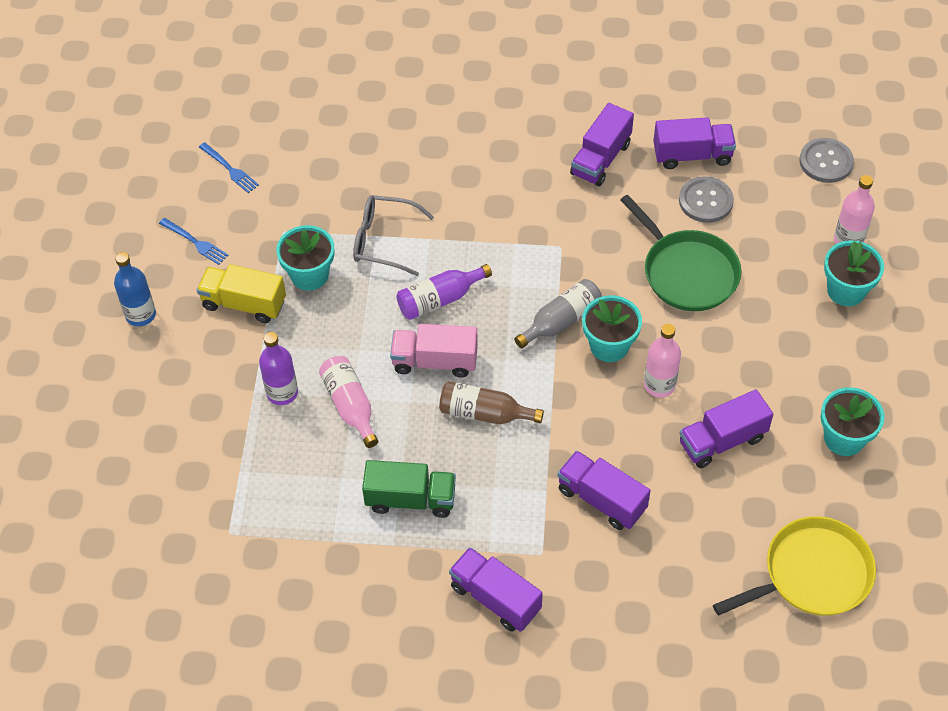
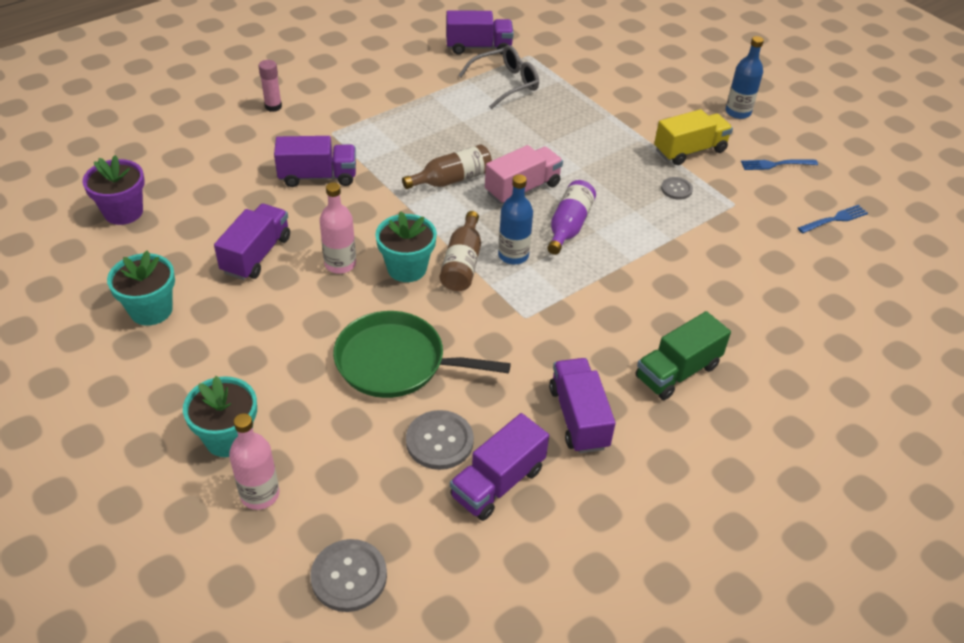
camera: 135 degrees right, 10 degrees down
(230, 169) = (834, 219): blue fork -> blue fork turned 150 degrees clockwise
(282, 393) = (594, 122): purple bottle -> none
(309, 275) = (676, 189): turquoise flower pot -> grey button
(350, 406) = (544, 138): pink bottle -> none
(383, 240) = (661, 239): grey glasses -> grey glasses (506, 83)
(410, 499) = (445, 116): green truck -> green truck (677, 372)
(495, 598) = (339, 101): purple truck -> purple truck (478, 47)
(513, 302) = (513, 255): none -> blue bottle
(561, 321) = (462, 263): grey bottle -> brown bottle
(569, 638) = (273, 107): none -> pink glue stick
(812, 574) = (123, 212): yellow pan -> purple flower pot

